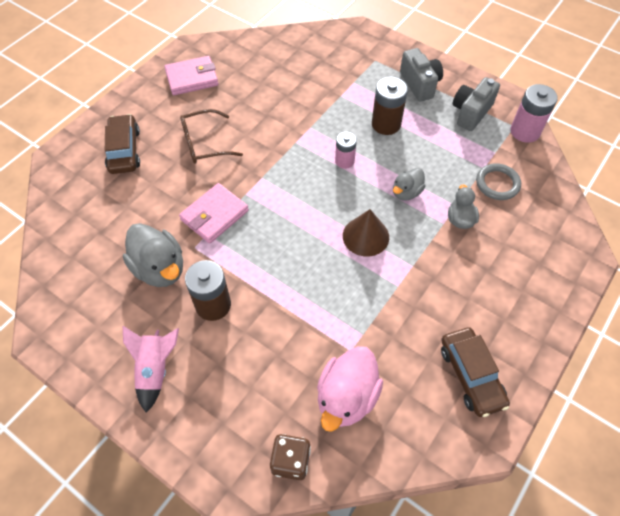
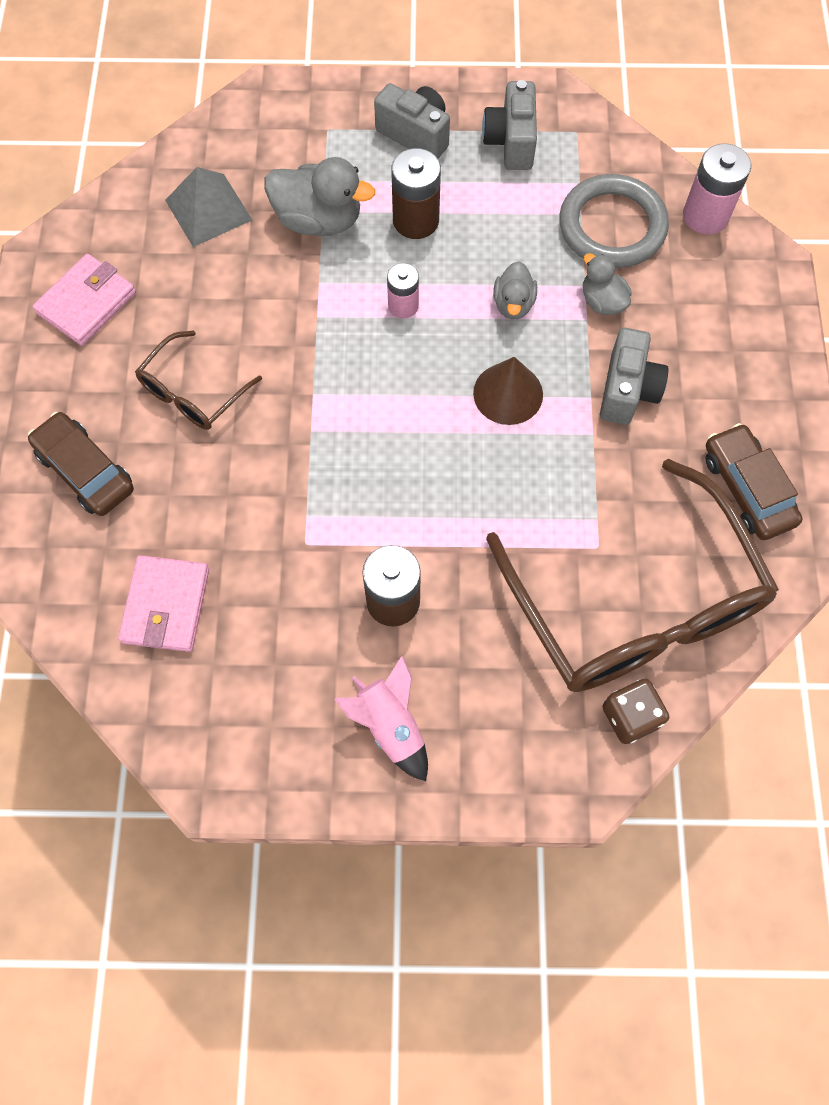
camera: 35 degrees left, 10 degrees up
(160, 268) = (284, 600): grey duck -> grey duck (319, 220)
(214, 215) = (295, 485): pink wallet -> pink wallet (166, 605)
(284, 67) = (208, 209): none -> grey pyramid
(346, 397) = (635, 604): pink duck -> brown glasses
(437, 274) = (627, 390): none -> grey camera
(471, 375) = (747, 489): brown car -> brown car turned 150 degrees counterclockwise
(497, 184) = (612, 226): grey ring -> grey ring, size x1.66
(525, 131) = (595, 132): pink battery -> pink battery (705, 216)

